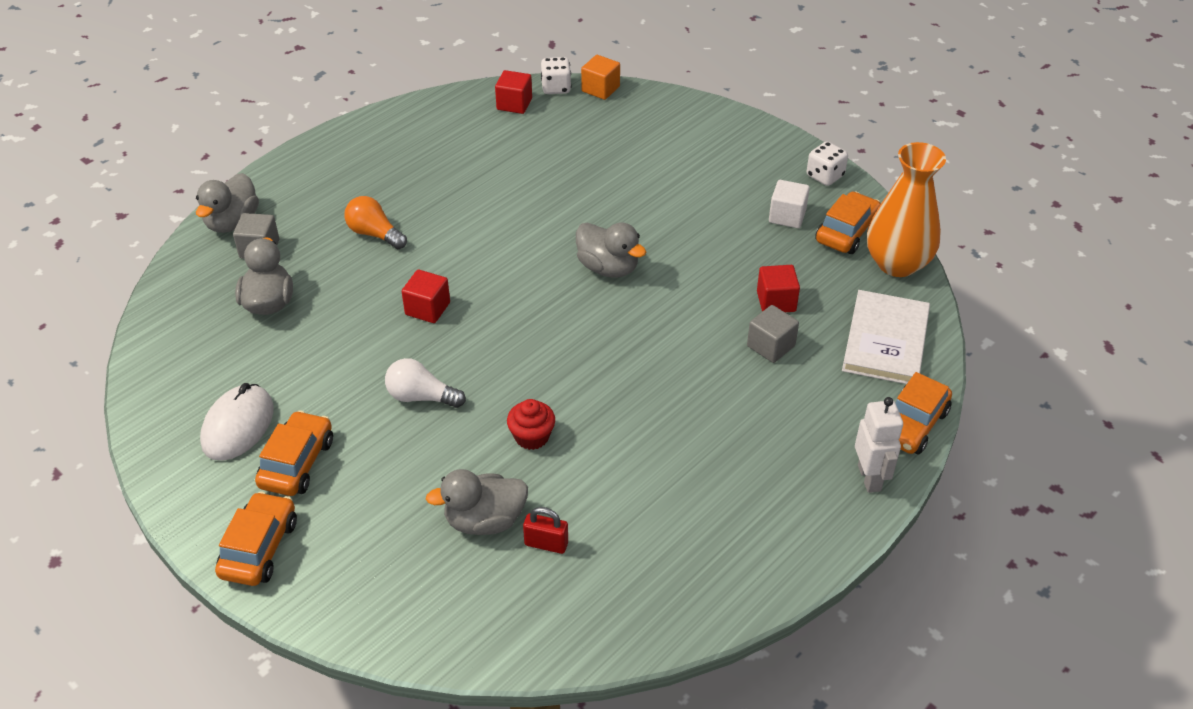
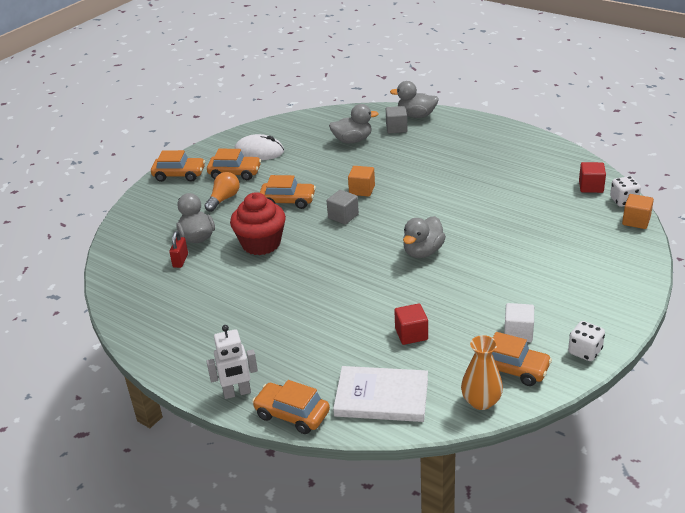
camera: 85 degrees right, 10 degrees down
(375, 234) = (423, 160): orange light bulb -> orange light bulb (224, 199)
(421, 397) = (288, 201): white light bulb -> orange car
(427, 308) = (362, 190): red cube -> orange cube
(532, 437) = (261, 243): red cupcake -> red cupcake, size x1.83
(771, 346) = (361, 335): grey cube -> grey cube (343, 216)
(897, 263) = (481, 401): orange vase -> orange vase, size x0.65

